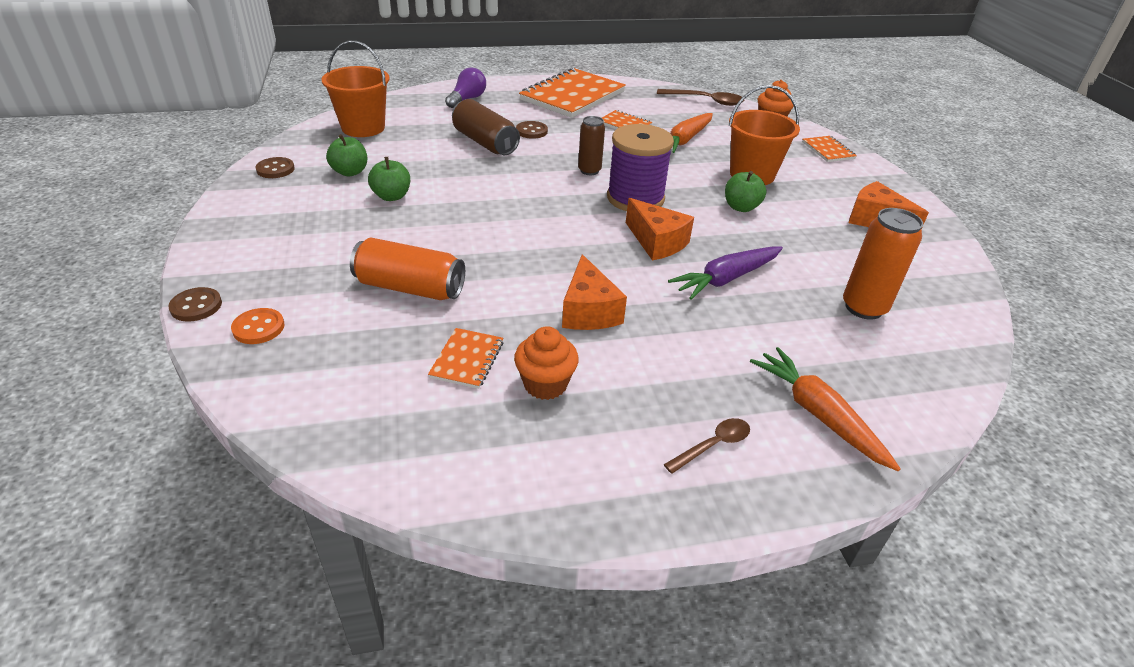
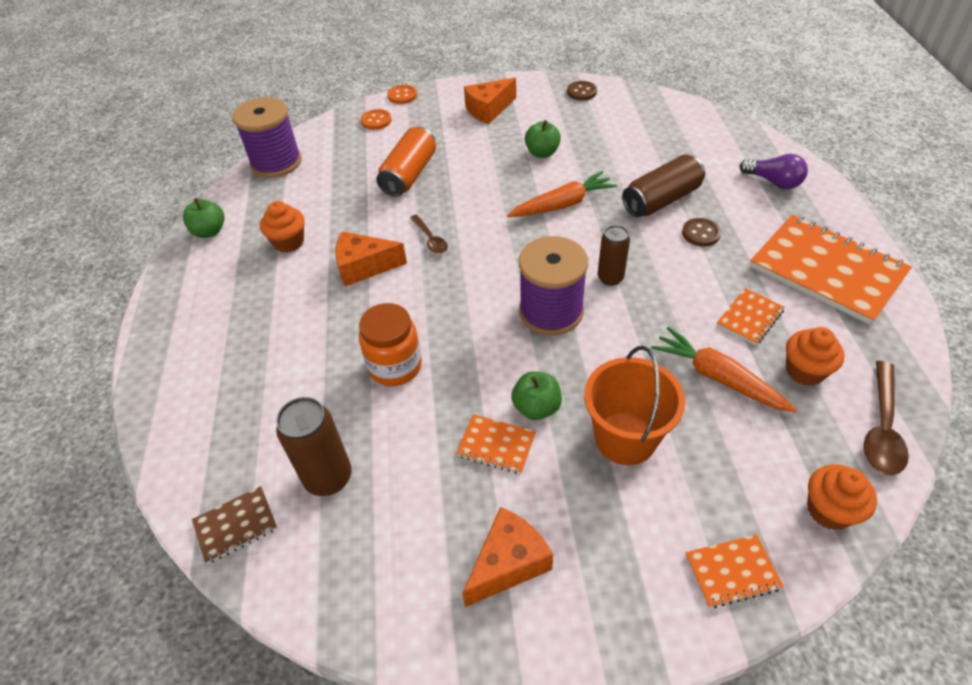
camera: 100 degrees right, 10 degrees up
(196, 306) = (402, 96): brown button -> orange button
(339, 433) = (276, 162): none -> purple spool
(350, 172) = (582, 127): green apple -> green apple (209, 231)
(363, 128) = (673, 123): orange bucket -> none
(467, 360) = (323, 206): orange notebook -> orange notebook (496, 445)
(656, 242) = (463, 320): orange cheese -> orange cheese (488, 110)
(669, 114) = (804, 371): none -> orange cupcake
(713, 445) = (203, 323): brown spoon -> brown spoon (430, 239)
(726, 279) = (395, 366): purple carrot -> orange jar
(818, 414) = (207, 394): orange carrot -> orange carrot (562, 204)
(863, 308) = (328, 478): orange can -> brown can
(944, 358) = (236, 525): none -> brown notebook

